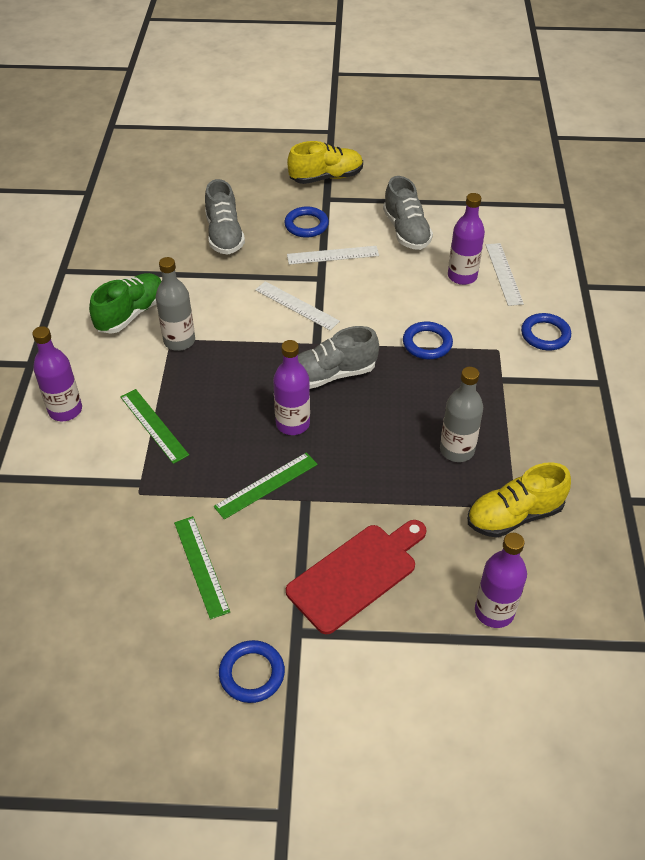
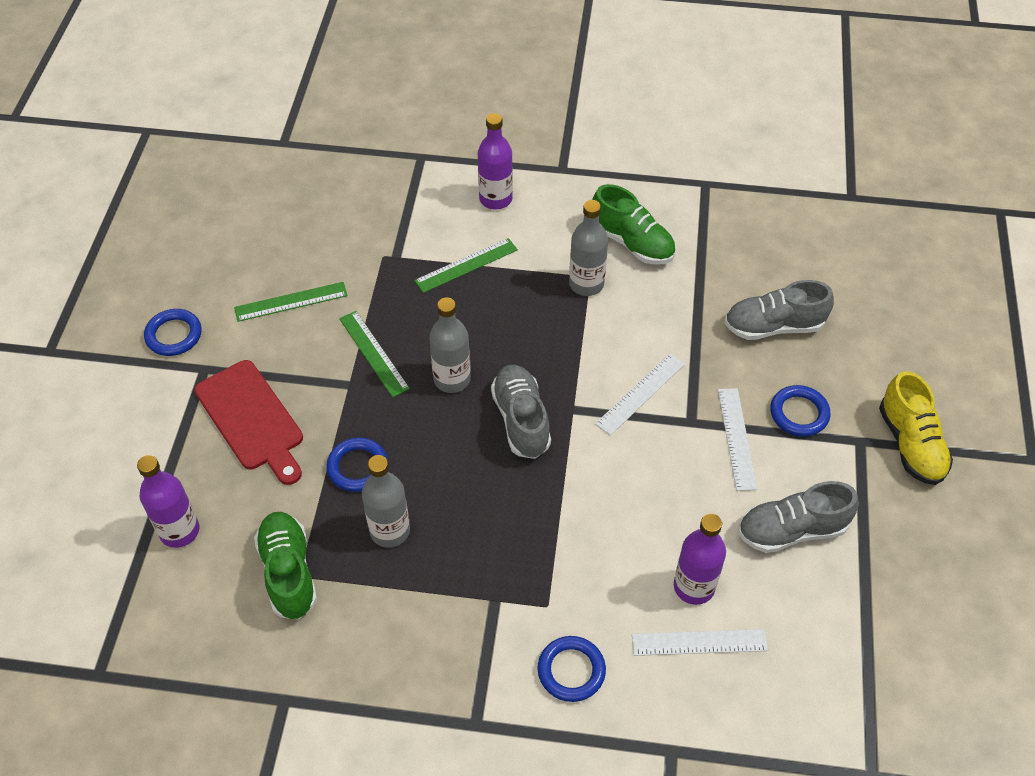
camera: 95 degrees right, 5 degrees up
(292, 424) = (452, 379): purple bottle -> grey bottle
(427, 343) = (565, 525): blue ring -> blue ring (357, 467)
(514, 515) = (289, 572): yellow shoe -> green shoe

